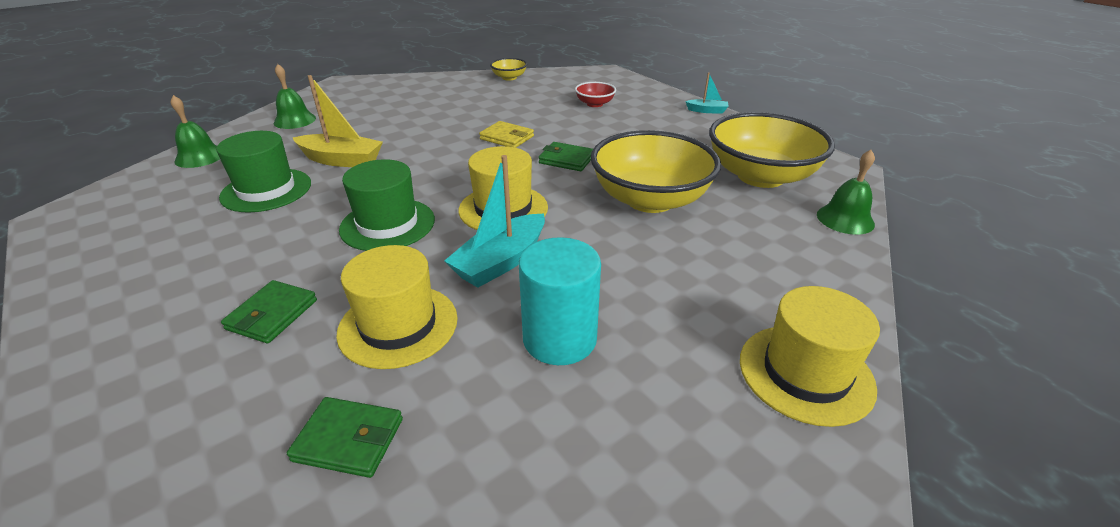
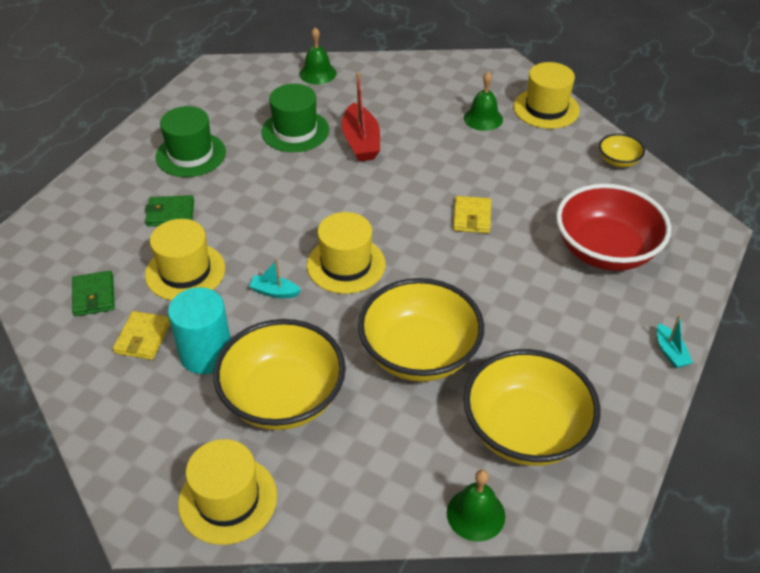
camera: 65 degrees right, 10 degrees up
(294, 120) = (407, 81): green bell -> green bell (483, 118)
(341, 160) = (361, 142): yellow boat -> red boat
(387, 224) = (288, 213): green hat -> green hat (191, 154)
(420, 83) = (546, 108): none -> yellow hat
(486, 396) = (143, 338): none -> yellow wallet
(501, 262) = (274, 292): turquoise boat -> turquoise boat, size x0.54
(566, 159) = (457, 273): green wallet -> none
(594, 104) = (605, 251): red bowl -> red bowl, size x2.20
(665, 293) = (283, 398): none -> yellow bowl

